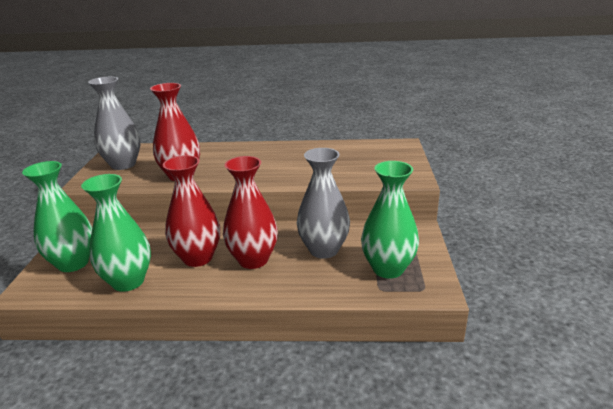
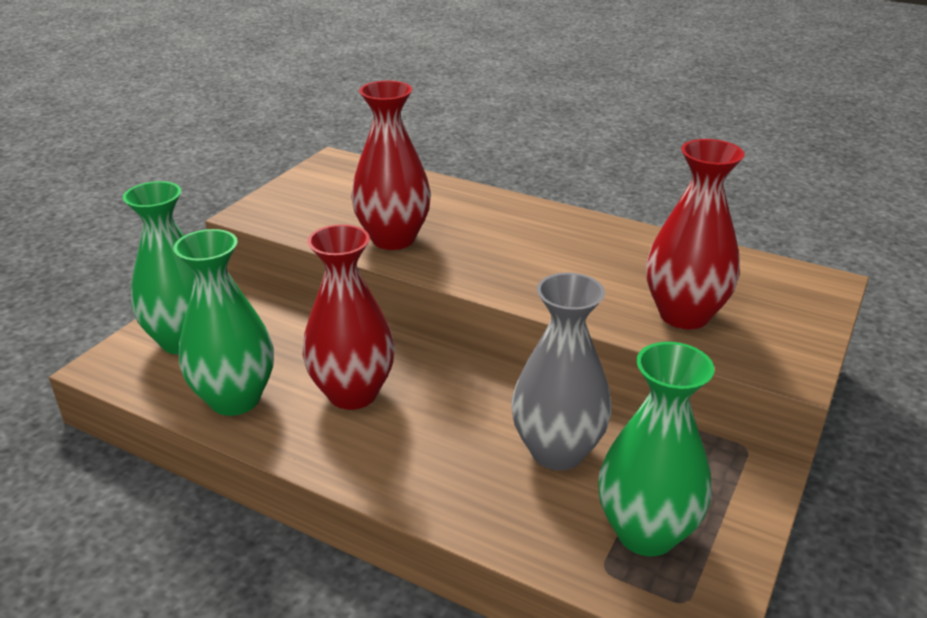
camera: 25 degrees right, 5 degrees up
(123, 164) = (324, 193): grey vase -> none
(253, 260) = (432, 428): red vase -> red vase (684, 315)

